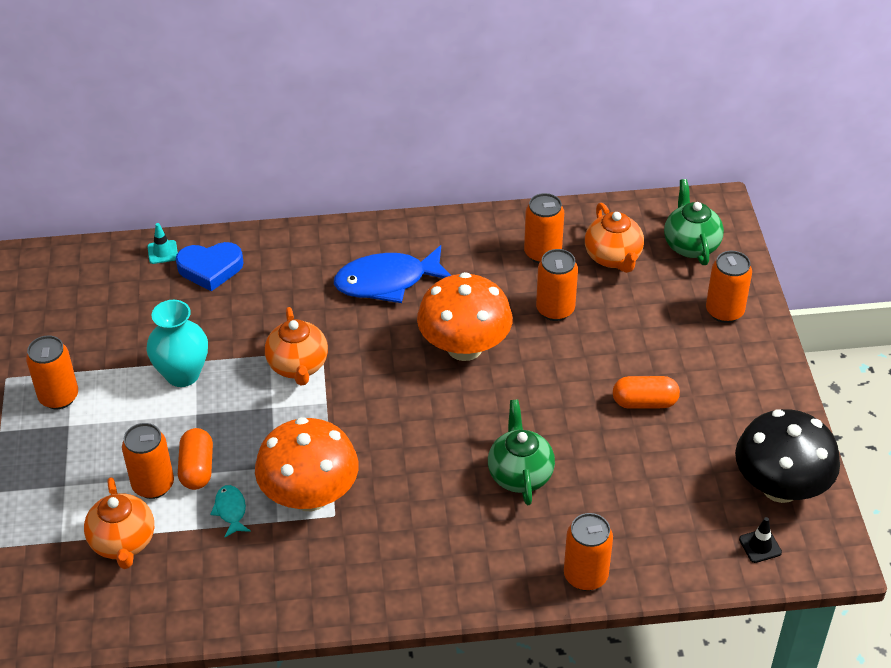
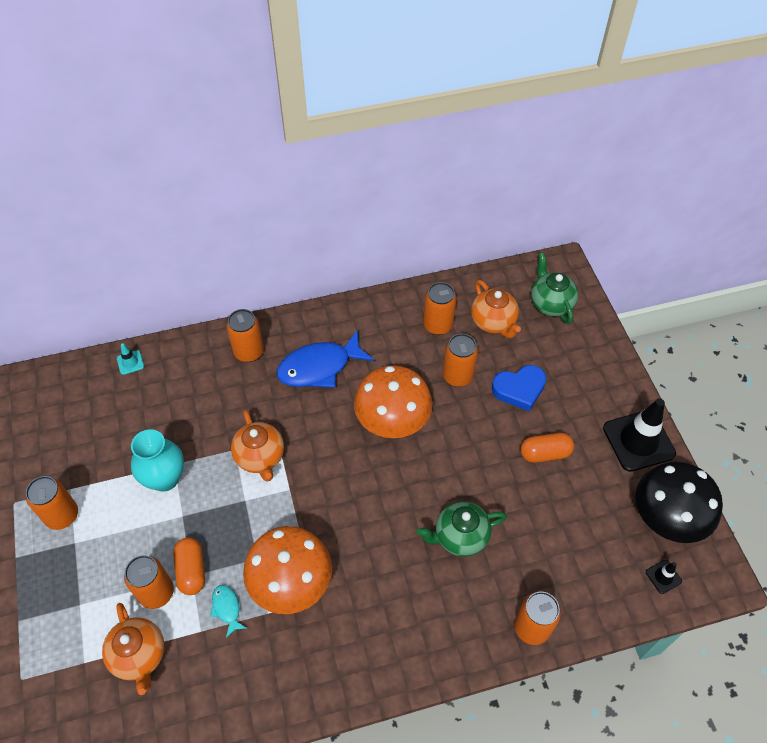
camera: 10 degrees left, 10 degrees up
(210, 269) = (172, 373): blue heart -> blue heart (519, 389)
(520, 474) = (460, 536): green teapot -> green teapot turned 90 degrees counterclockwise
(724, 311) = (589, 360): orange can -> orange can (249, 352)
(766, 403) = (638, 441): none -> black traffic cone

